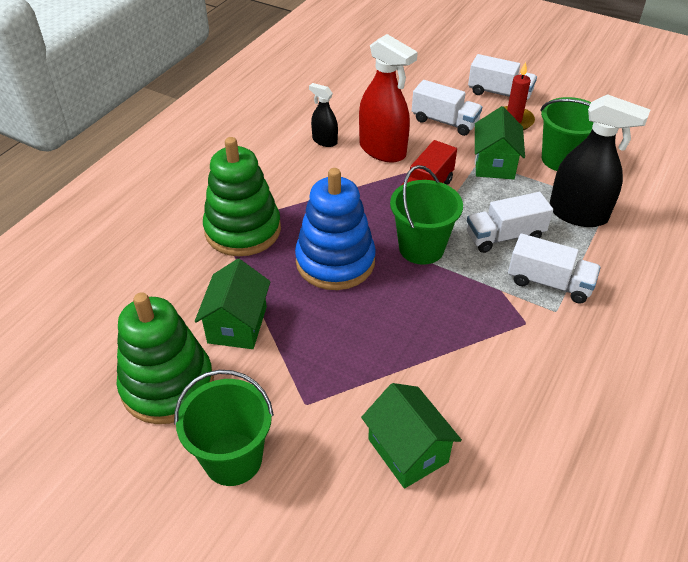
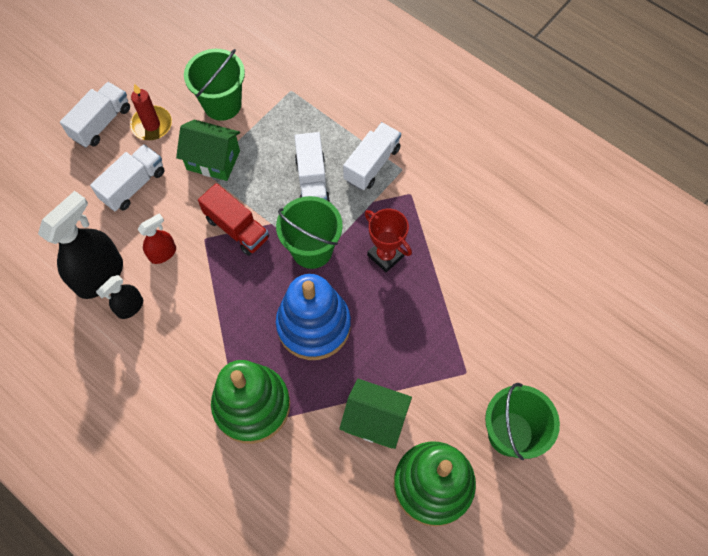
camera: 80 degrees left, 20 degrees up
(382, 150) = (163, 253): red spray bottle -> red spray bottle, size x0.52
(408, 450) = (515, 306): green house -> none
(435, 309) = (385, 255): none -> red trophy
(578, 214) = (297, 117): black spray bottle -> black spray bottle (100, 276)

